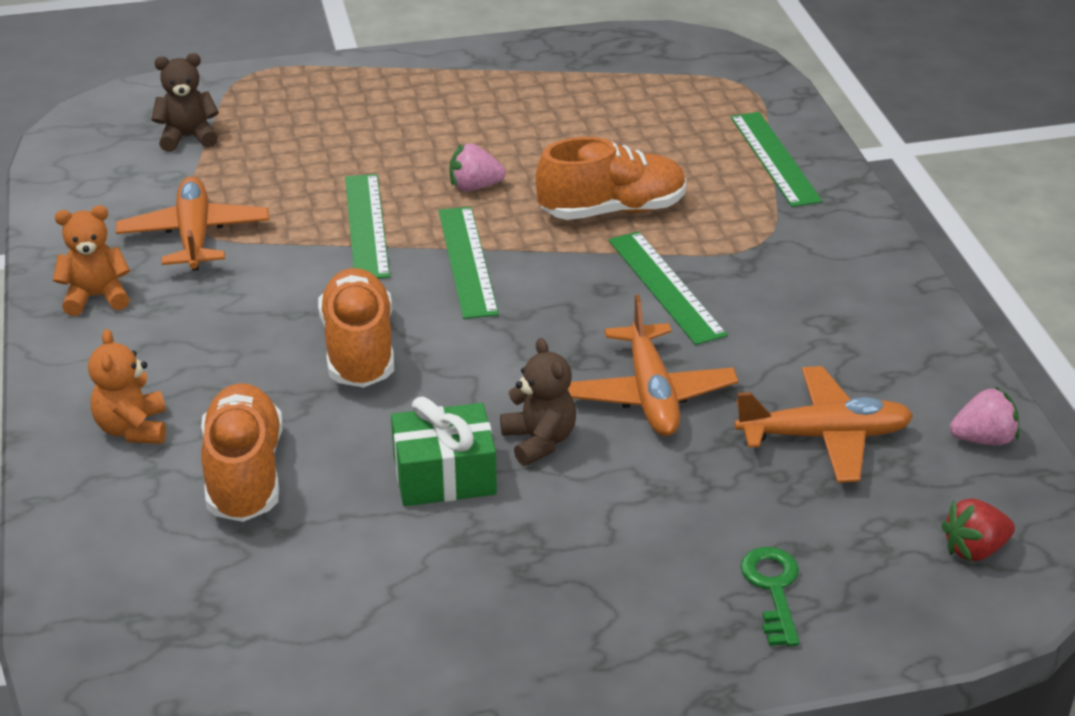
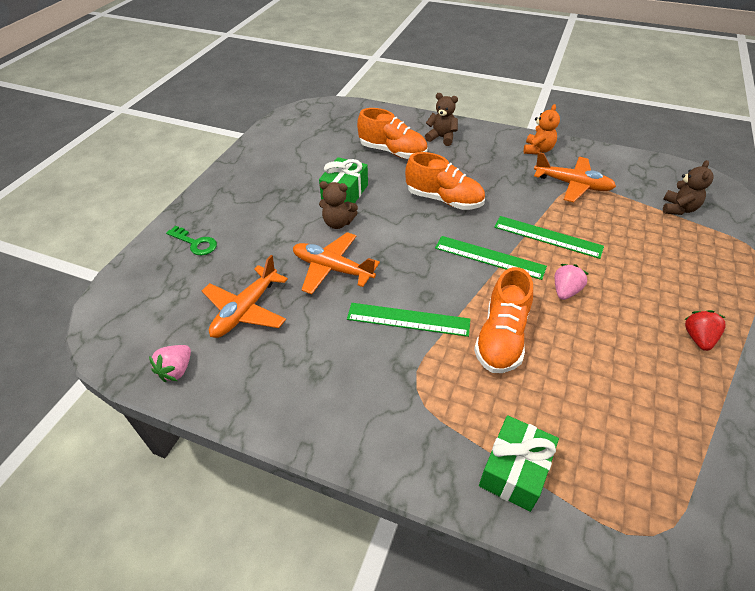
camera: 125 degrees right, 10 degrees up
(133, 429) = (441, 138): orange teddy bear -> brown teddy bear
(775, 158) = (514, 470): green ruler -> green gift
(974, 549) = (134, 314): red strawberry -> red strawberry (698, 338)

